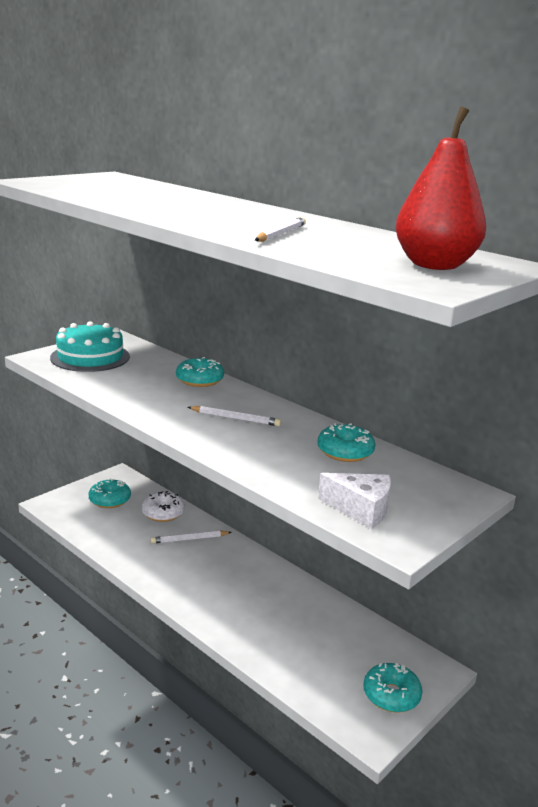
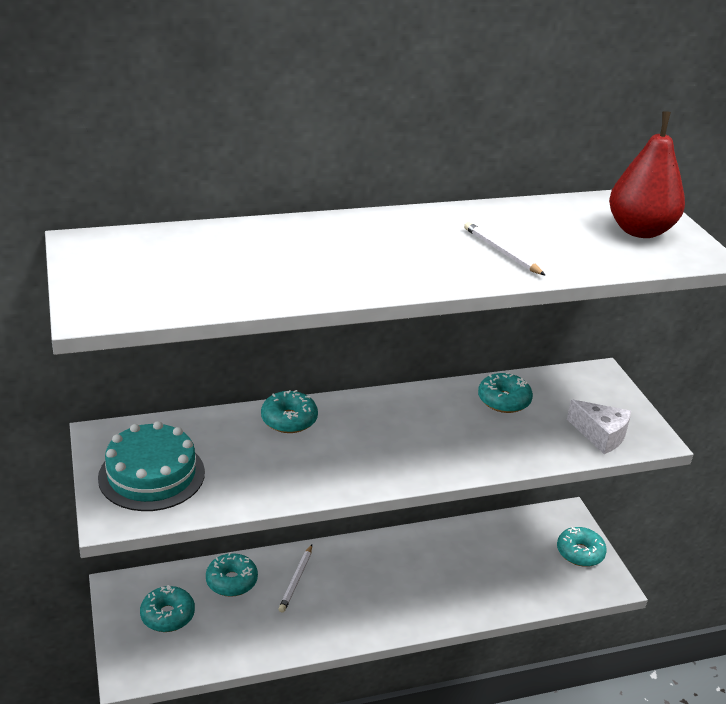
camera: 60 degrees left, 10 degrees up
(163, 513) = (231, 581): white donut -> turquoise donut
(235, 418) = (399, 432): white pencil -> none
(360, 509) = (600, 435): white cheese -> white cheese turned 75 degrees clockwise

